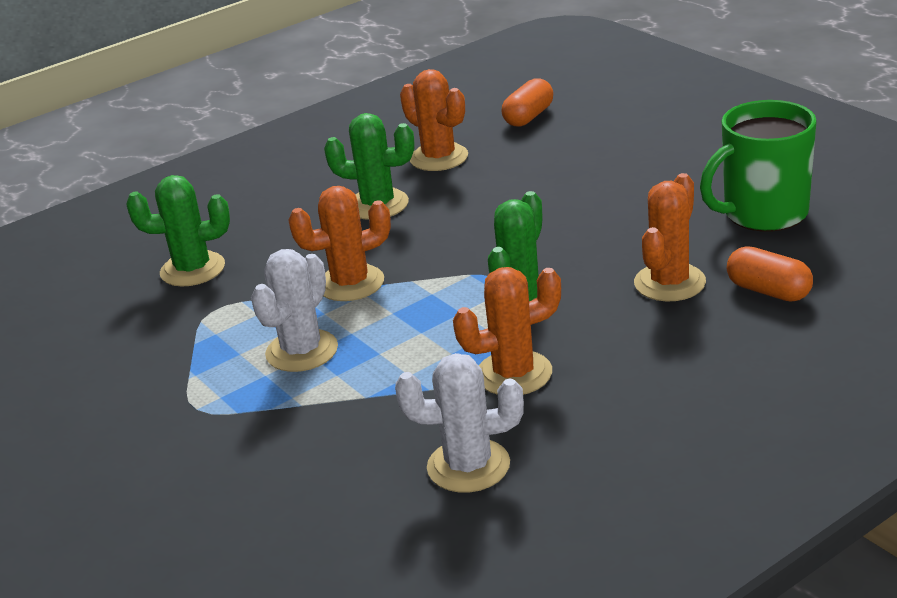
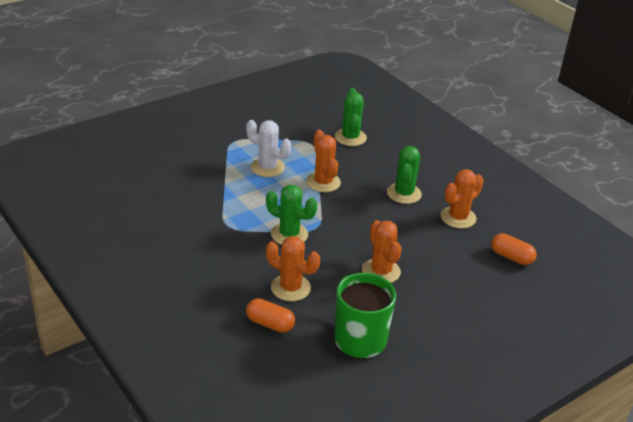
camera: 85 degrees right, 5 degrees up
(468, 466) = (162, 208): white cactus -> none
(514, 374) = (225, 226): orange cactus -> orange cactus (381, 271)
(768, 291) = (270, 324): orange capsule -> orange capsule turned 75 degrees clockwise

